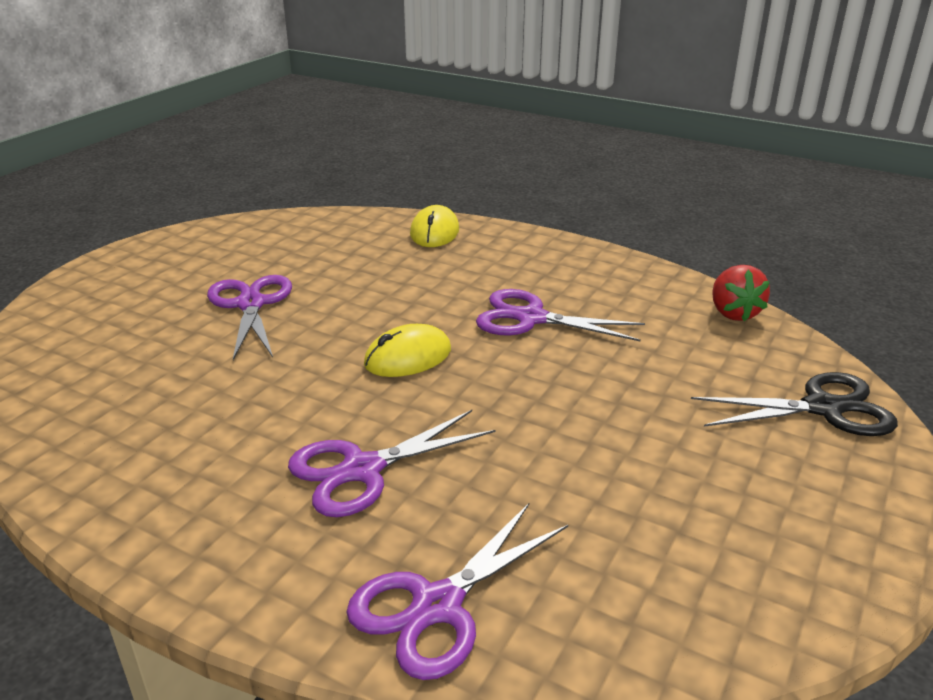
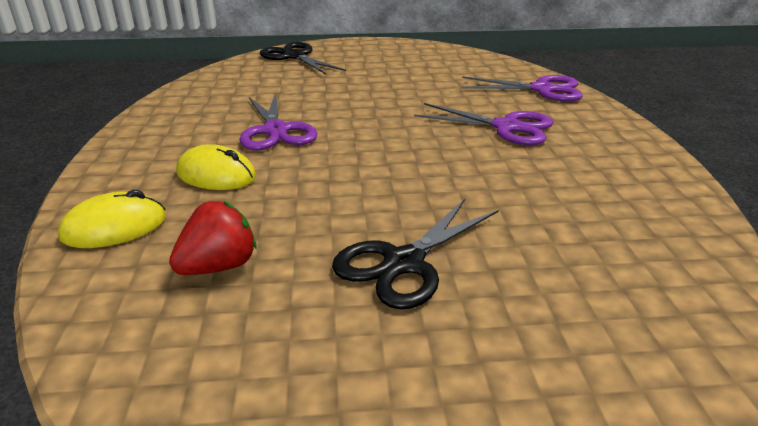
camera: 125 degrees left, 0 degrees up
(250, 304) = (404, 263): purple scissors -> black scissors
(408, 357) = (384, 153): yellow mouse -> yellow mouse (216, 175)
(733, 313) = (203, 82): red strawberry -> red strawberry (219, 266)

